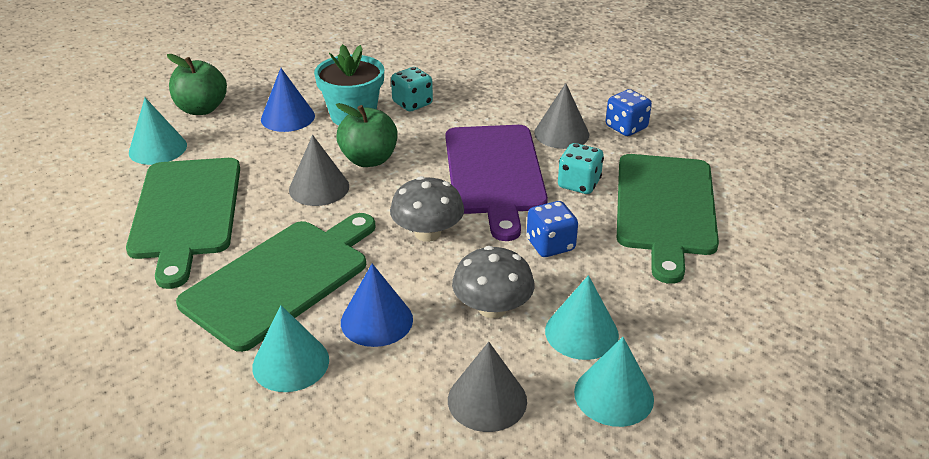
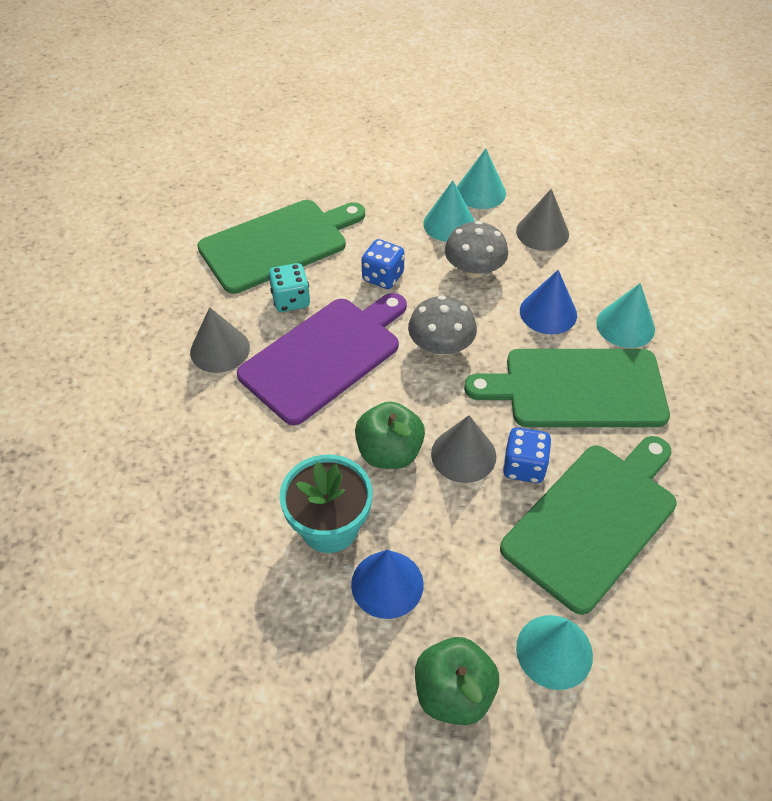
camera: 130 degrees left, 15 degrees up
(412, 103) = (261, 493): turquoise dice -> none
(626, 127) = (172, 315): blue dice -> blue dice (524, 466)

